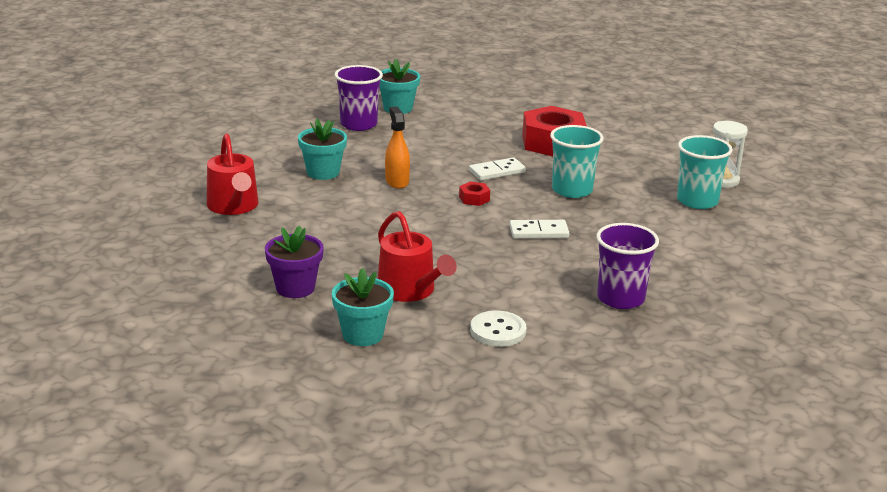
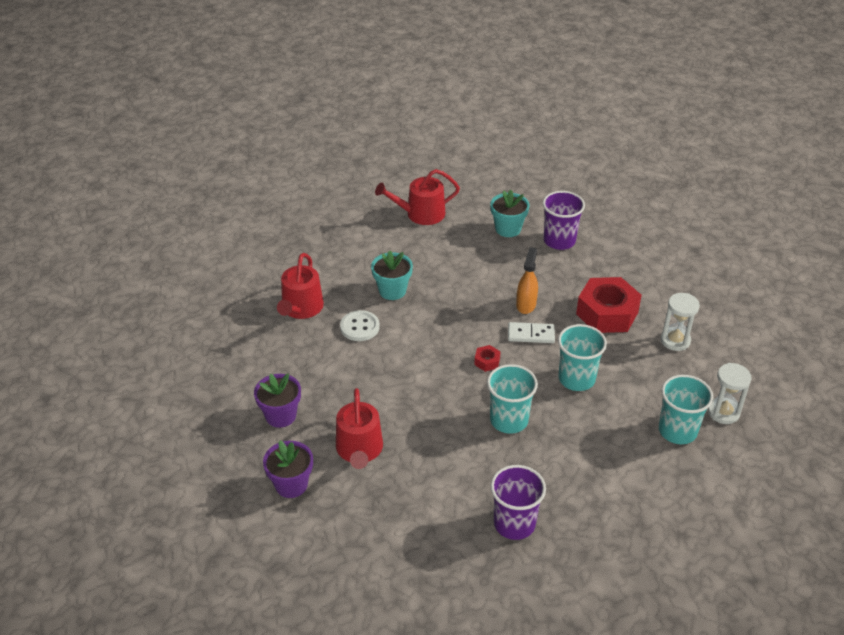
camera: 30 degrees right, 15 degrees up
(296, 115) = (420, 214): none -> red watering can
(358, 124) = (461, 240): purple cup -> purple cup (559, 241)
(362, 335) = (291, 485): turquoise flower pot -> purple flower pot
(397, 181) = (441, 320): orange spray bottle -> orange spray bottle (526, 305)
(498, 331) = (390, 521): white button -> white button (359, 327)
(539, 232) = (509, 420): white domino -> turquoise cup
(632, 146) = (675, 340): none -> white hourglass

